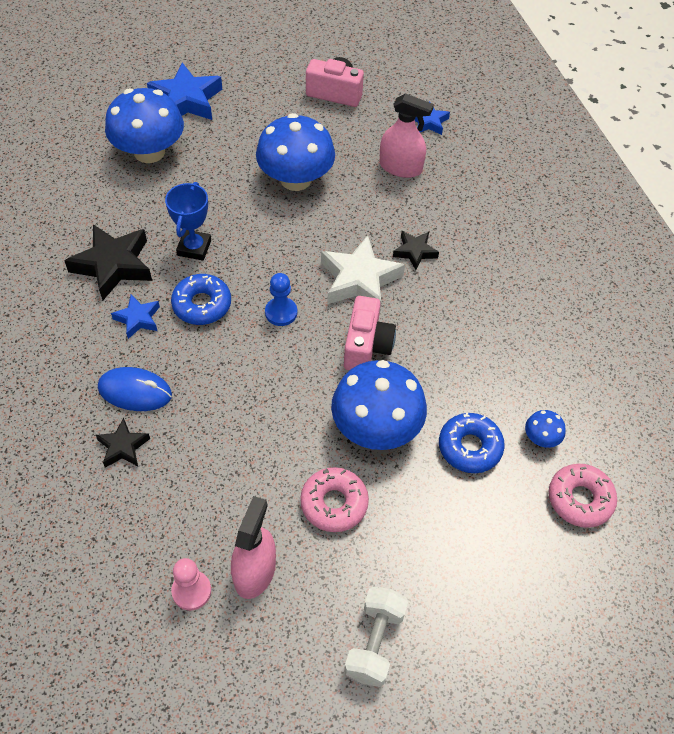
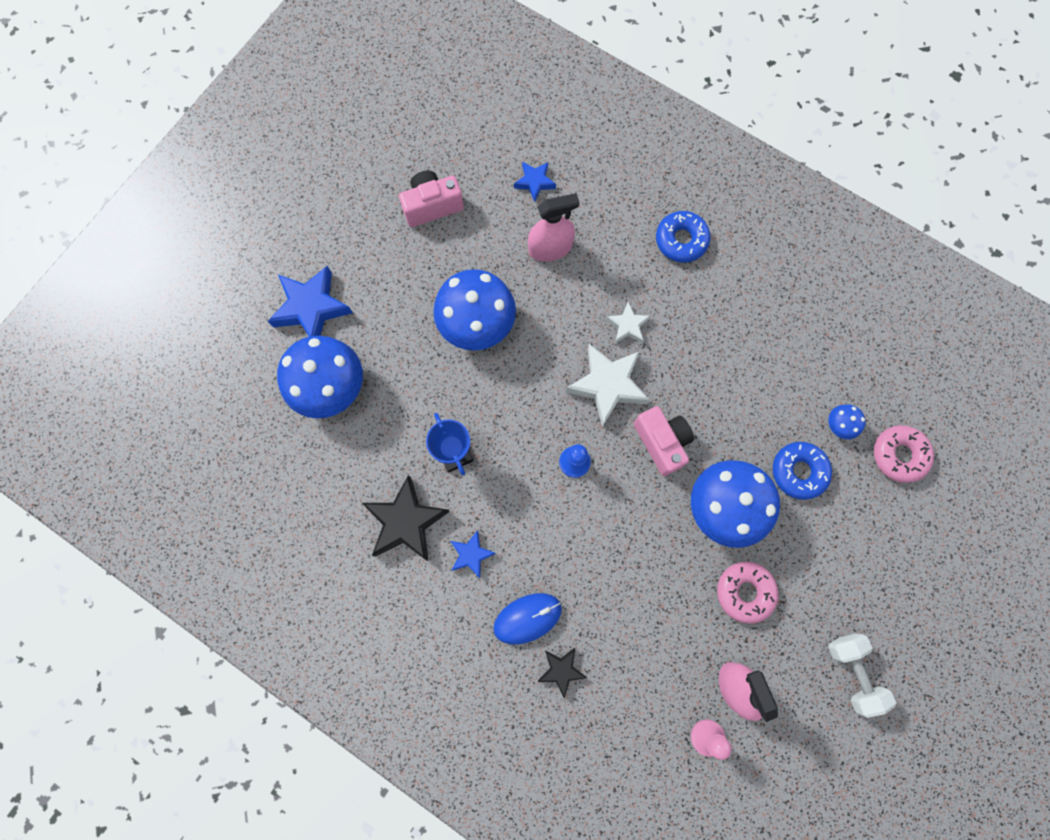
camera: 35 degrees left, 20 degrees up
(202, 305) = (508, 502): blue donut -> blue donut (681, 240)
(415, 252) = (627, 326): black star -> white star

